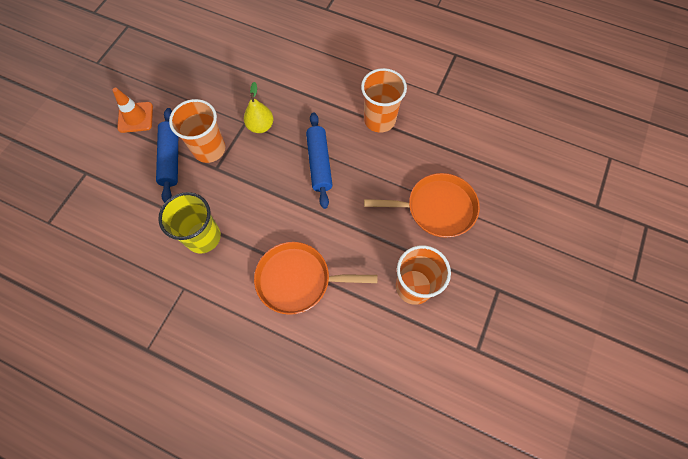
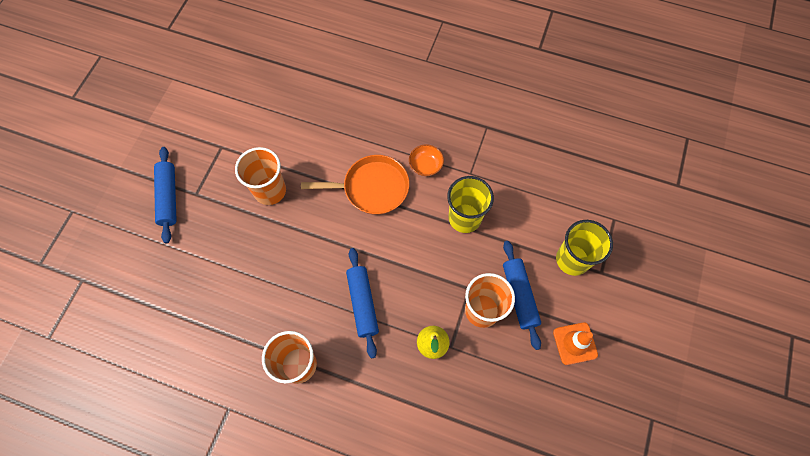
camera: 175 degrees right, 0 degrees up
(108, 186) = (572, 259): none -> yellow cup
(232, 303) = (425, 165): none -> orange bowl
(437, 208) = (242, 264): orange pan -> none
(528, 288) = (169, 197): none -> blue rolling pin

